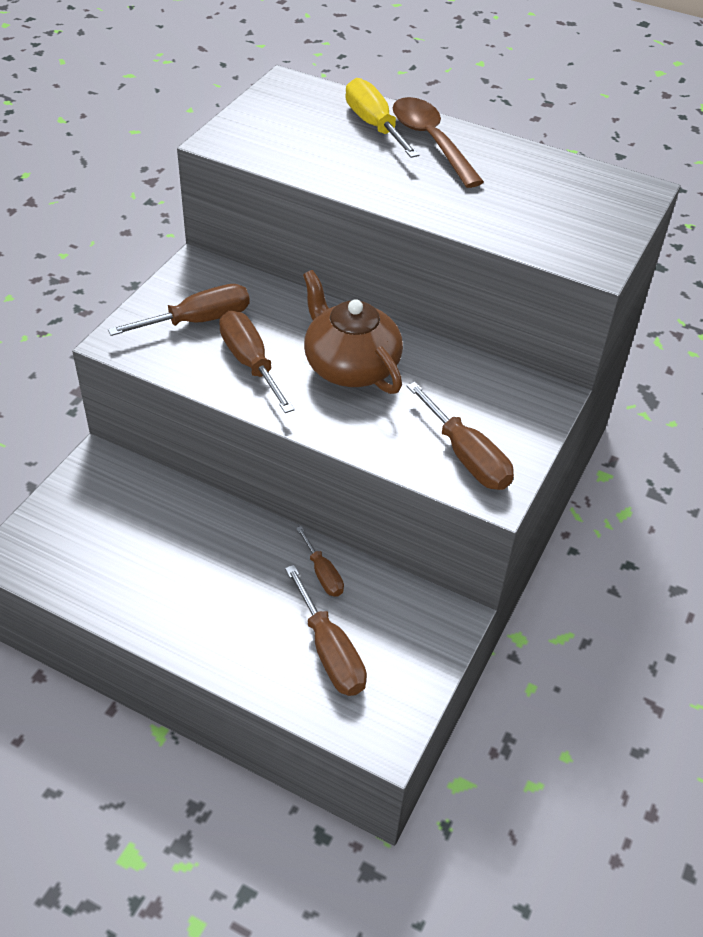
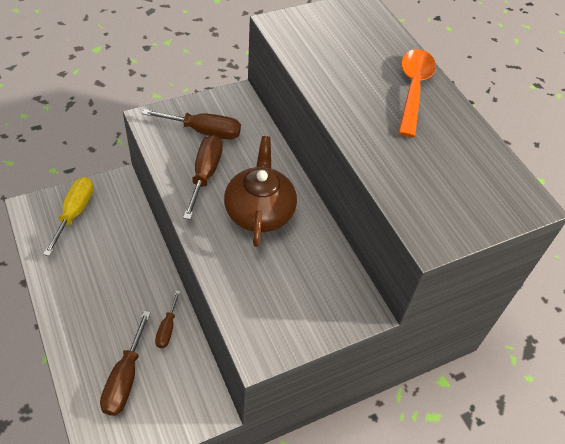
camera: 35 degrees right, 5 degrees up
(374, 125) = (387, 59): yellow screwdriver -> yellow screwdriver (75, 213)
(431, 141) = (413, 89): brown spoon -> orange spoon
(466, 456) = (267, 316): brown screwdriver -> none

